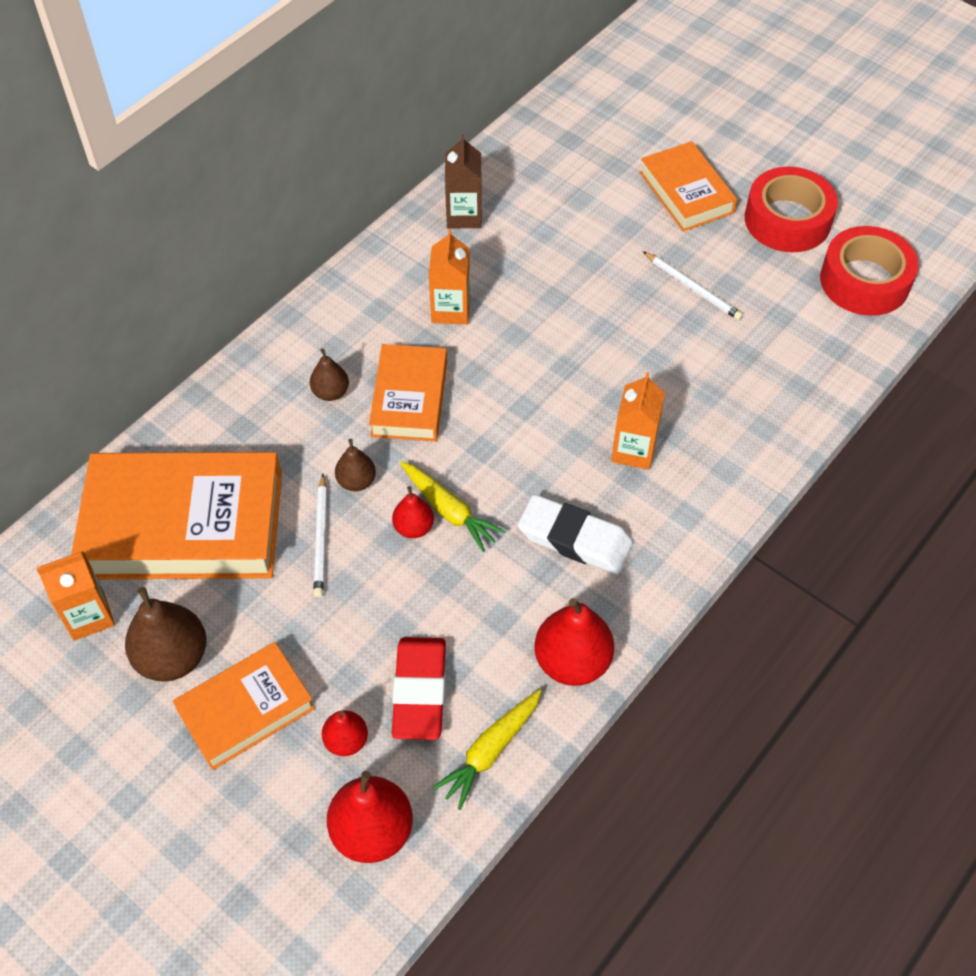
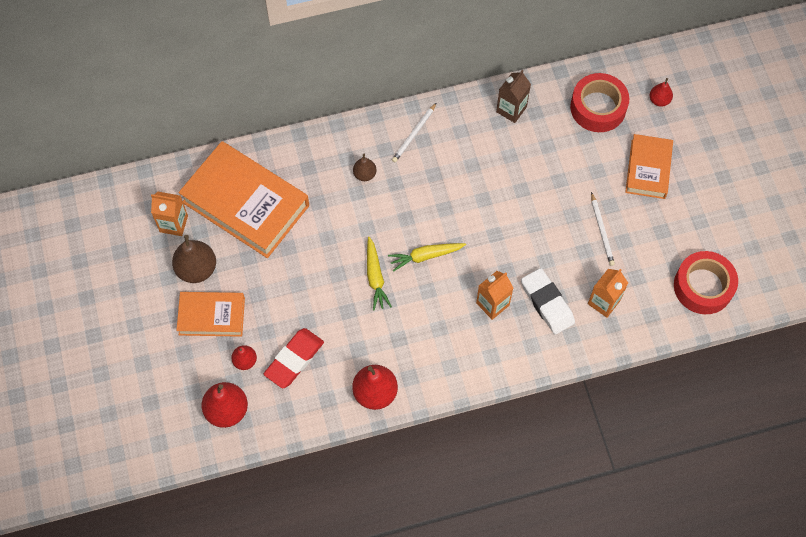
camera: 35 degrees right, 10 degrees up
(321, 538) = (304, 252): white pencil -> white pencil (414, 134)
(356, 481) = (342, 232): brown pear -> none
(409, 398) = (401, 202): orange book -> none
(413, 527) = (352, 275): red pear -> red pear (659, 100)
(450, 310) = (460, 164): orange carton -> orange carton (604, 302)
(490, 751) = (305, 409): yellow carrot -> yellow carrot (425, 256)
(574, 539) = (425, 332): white eraser -> white eraser (547, 303)
(787, 220) = (692, 222): red tape -> red tape (598, 107)

